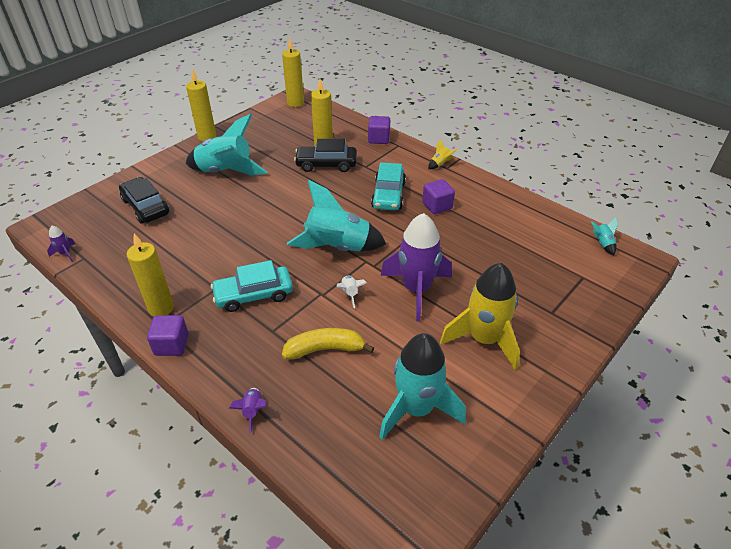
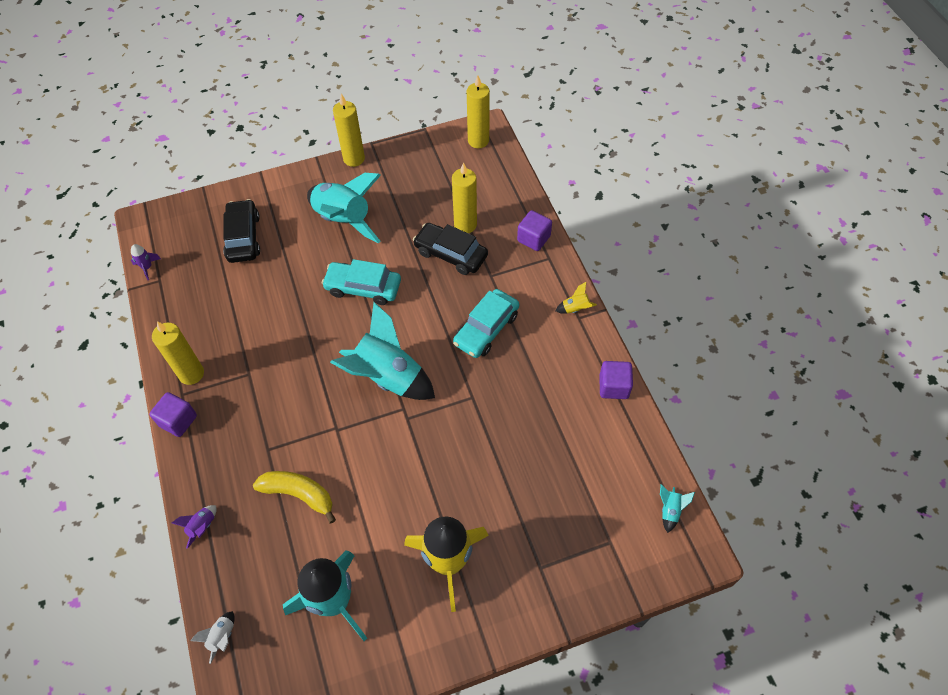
camera: 30 degrees right, 15 degrees up
(254, 295) = (276, 398): turquoise car -> turquoise car (363, 288)
(350, 294) = (362, 441): white rocket -> white rocket (222, 637)
(416, 289) = (427, 469): purple rocket -> none
(437, 206) = (527, 369): purple cube -> purple cube (613, 387)

